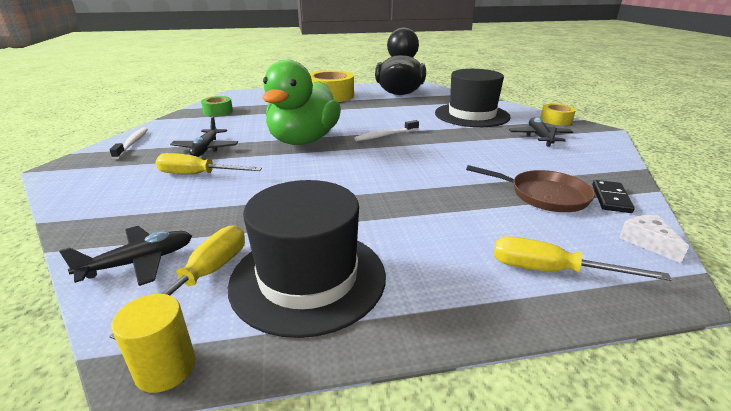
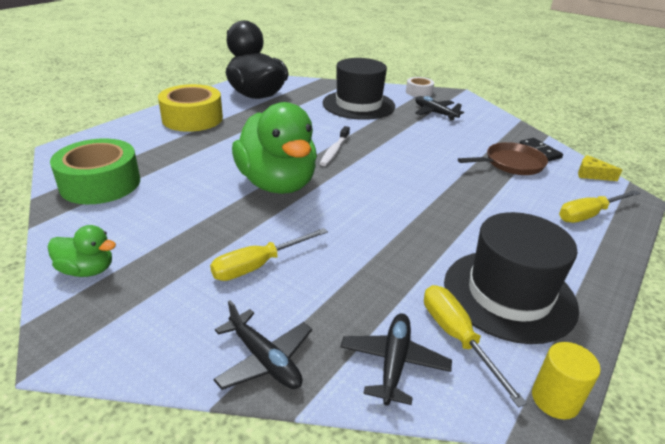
camera: 45 degrees left, 5 degrees up
(132, 143) = (87, 270): white toothbrush -> green duck
(206, 149) = (200, 235): black plane -> black plane (264, 360)
(218, 111) = (100, 183): green tape -> green tape, size x1.88
(556, 120) = (419, 92): yellow tape -> white tape
(647, 242) = (591, 174): white cheese -> yellow cheese

